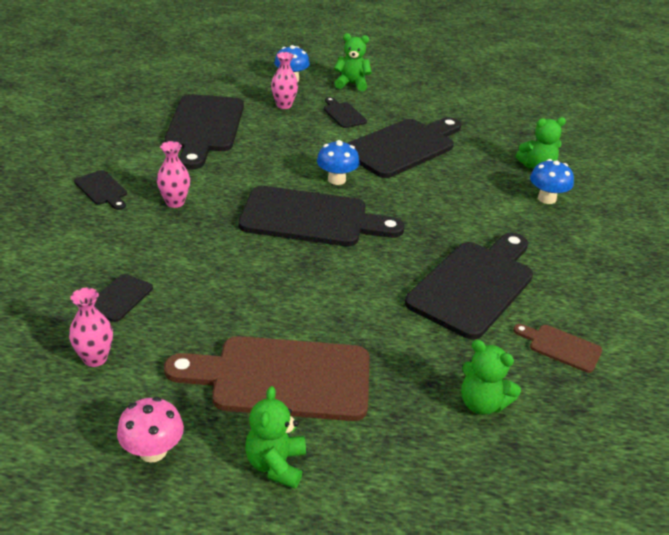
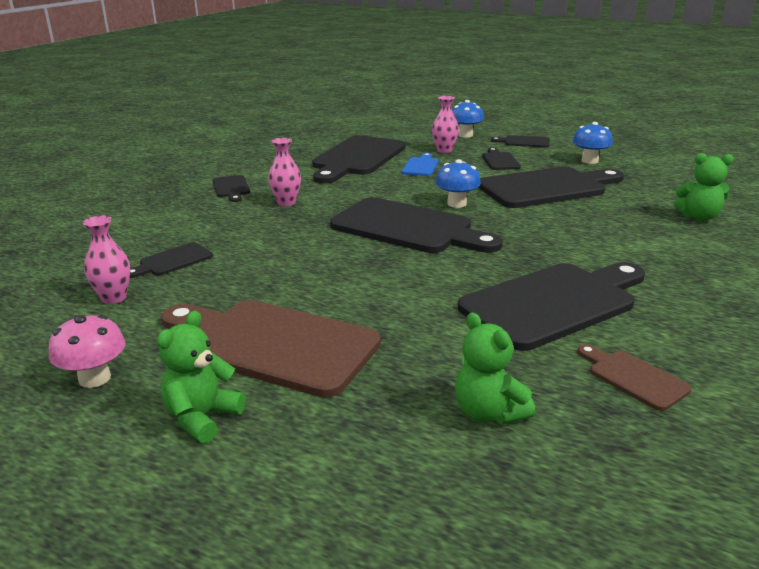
camera: 25 degrees right, 10 degrees down
(274, 131) = (421, 166): none -> blue cutting board
(352, 84) = (524, 142): green teddy bear -> black cutting board
(547, 198) = (695, 243): blue mushroom -> blue mushroom (589, 161)

